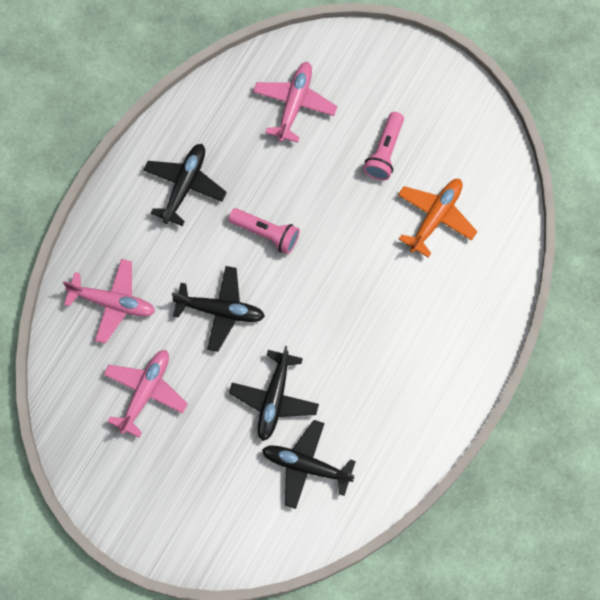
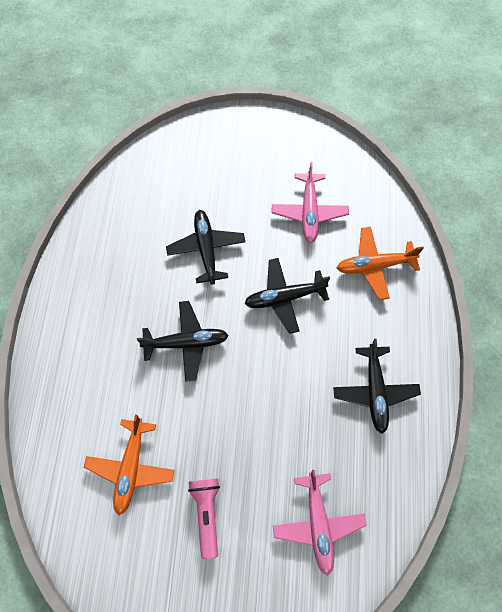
camera: 155 degrees right, 5 degrees down
(113, 303) = (374, 266): pink plane -> orange plane
(266, 233) = (280, 380): pink flashlight -> none
(306, 466) = (158, 212): black plane -> black plane (186, 343)

